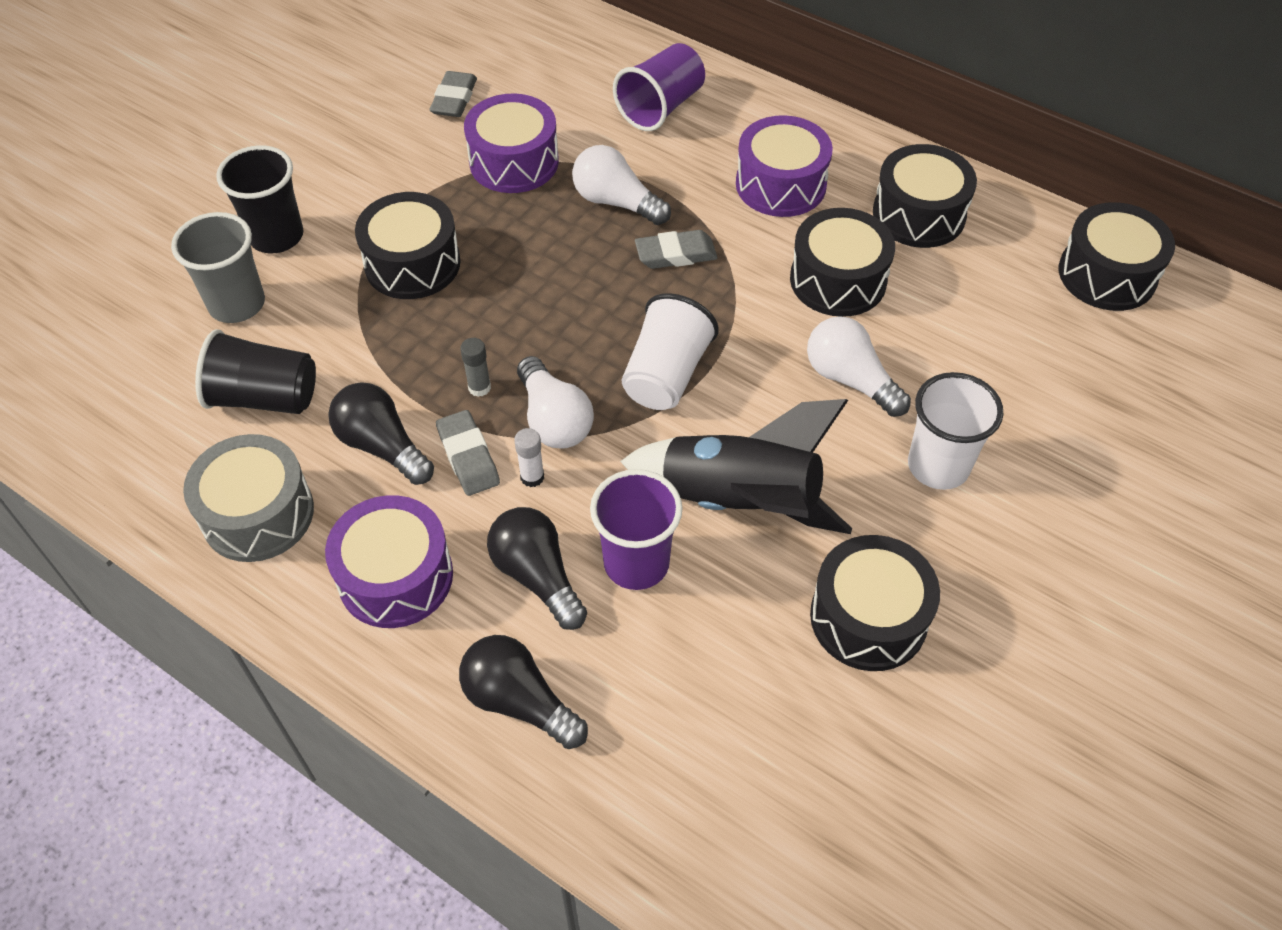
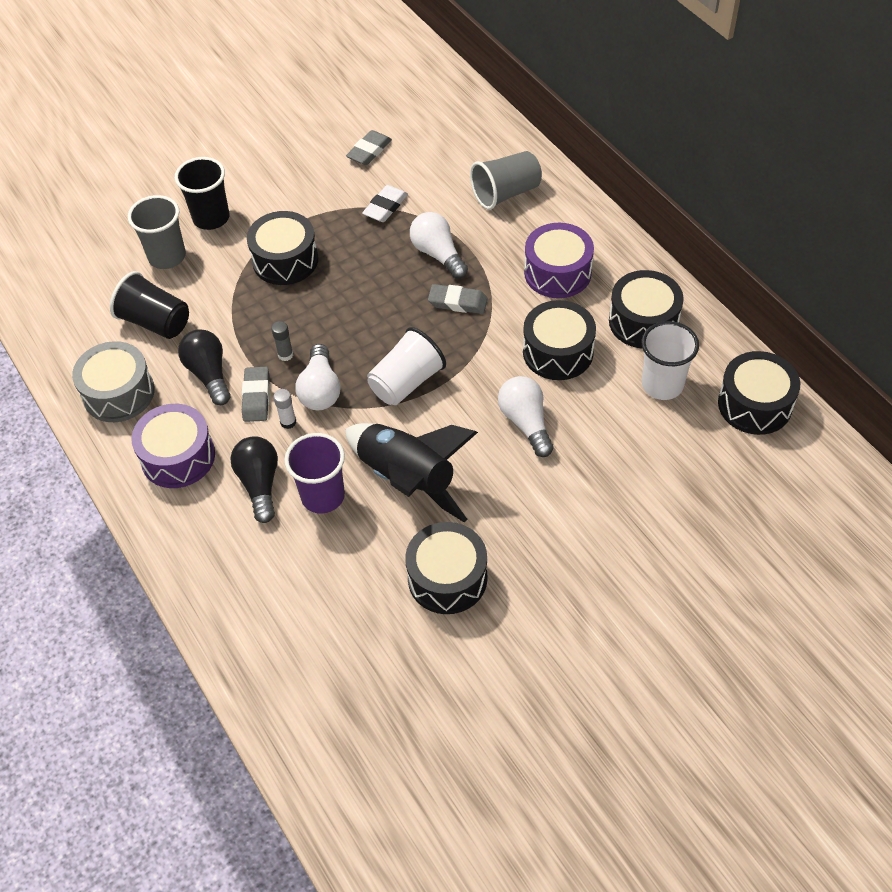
camera: 25 degrees right, 0 degrees up
(514, 162) = (385, 207): purple drum -> white eraser
(519, 701) = (211, 554): black light bulb -> none
(661, 107) = (506, 193): purple cup -> grey cup
(938, 466) = (550, 498): white cup -> white cup (662, 385)

